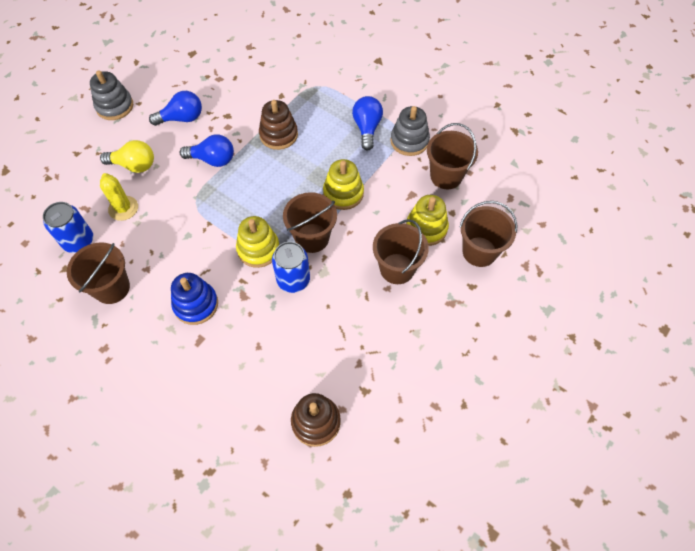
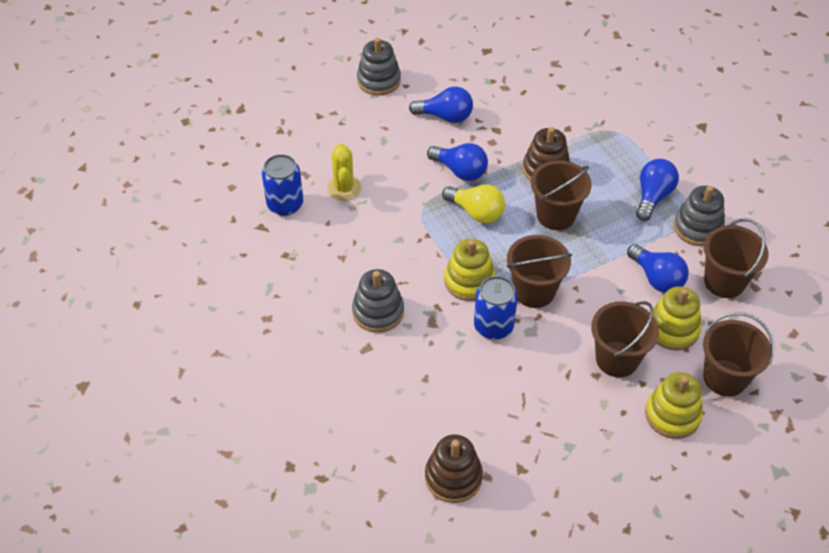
camera: 25 degrees right, 10 degrees down
(112, 288) = (299, 263): brown bucket -> brown bucket (556, 215)
(134, 165) = (373, 148): yellow light bulb -> yellow light bulb (476, 212)
(196, 304) = (378, 312): blue stacking toy -> grey stacking toy
(343, 193) = (591, 257): yellow stacking toy -> yellow stacking toy (672, 415)
(397, 192) = (657, 278): none -> blue light bulb

